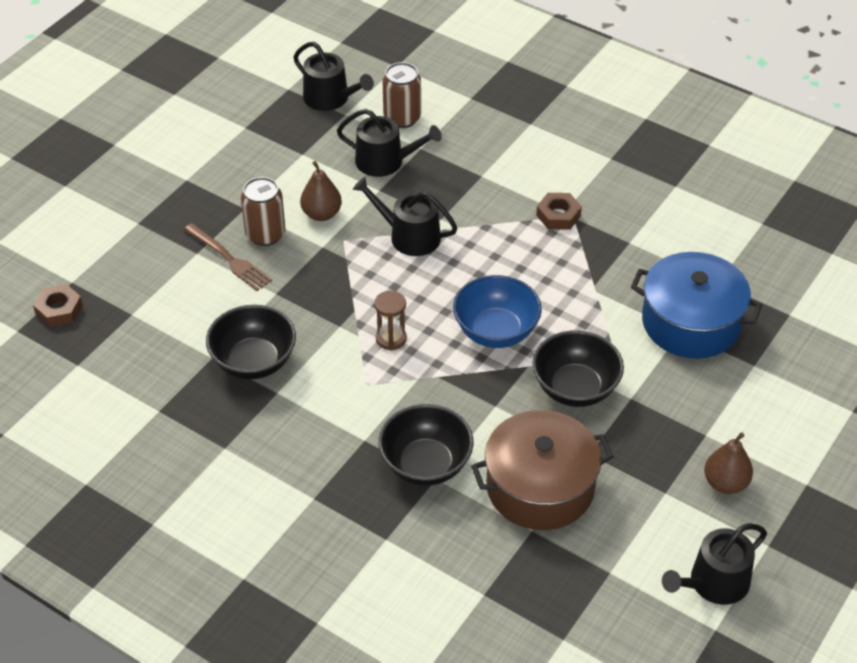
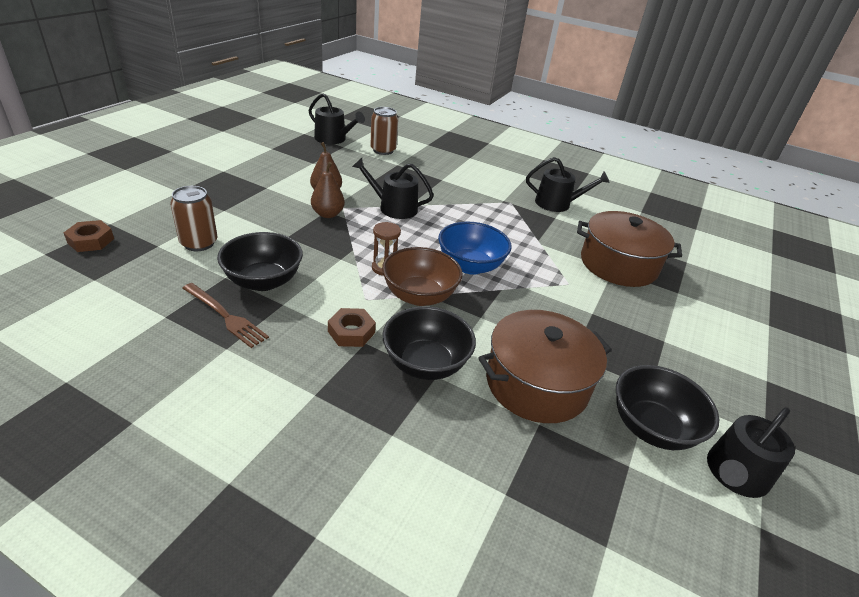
camera: 10 degrees left, 10 degrees down
(229, 259) = (250, 215): brown fork -> brown fork (225, 316)
(265, 234) = (281, 202): brown can -> brown can (199, 243)
(385, 161) = (373, 169): black watering can -> black watering can (557, 204)
(428, 378) = (419, 296): none -> brown bowl
(558, 215) = (500, 201): brown nut -> brown nut (351, 332)
(575, 388) = (544, 305): black bowl -> black bowl (651, 427)
(691, 322) = (618, 264): blue pot -> brown pot
(725, 483) = (699, 379): brown pear -> brown pear (327, 214)

